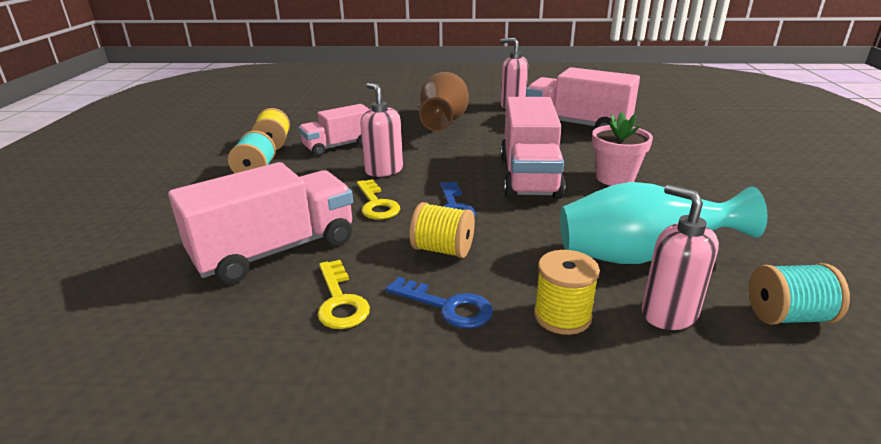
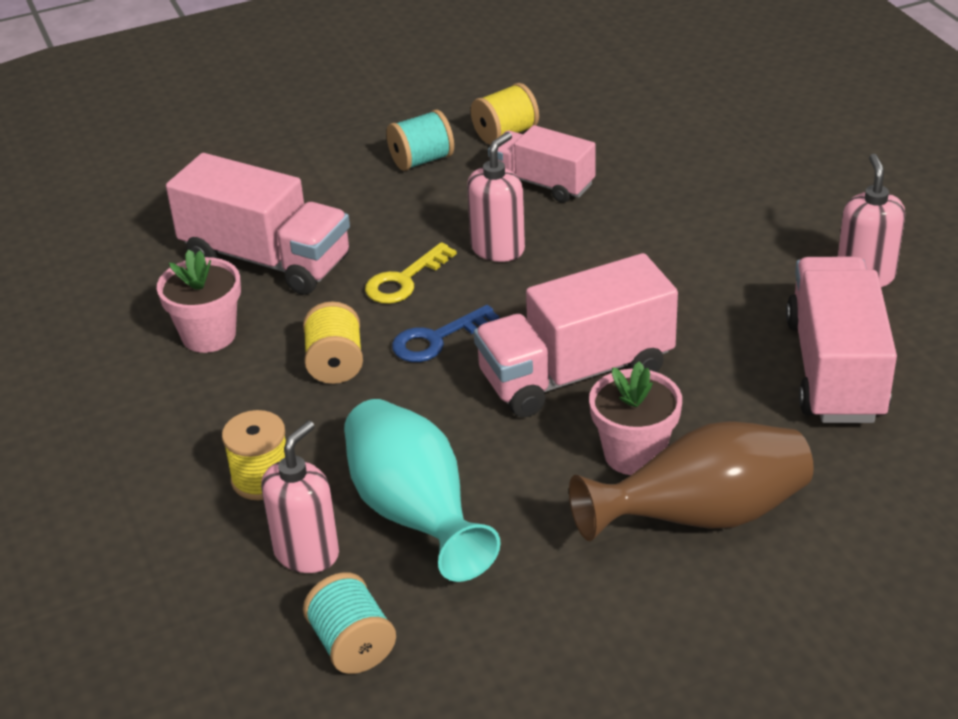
camera: 65 degrees right, 10 degrees up
(340, 301) = (209, 335): yellow key -> pink flower pot
(443, 123) = (708, 236): brown vase -> brown vase (702, 517)
(447, 307) = (236, 402): blue key -> none

